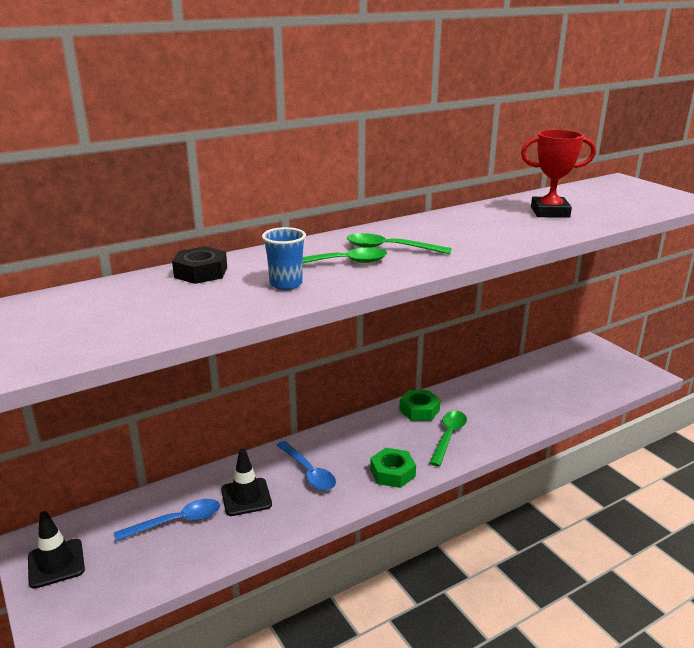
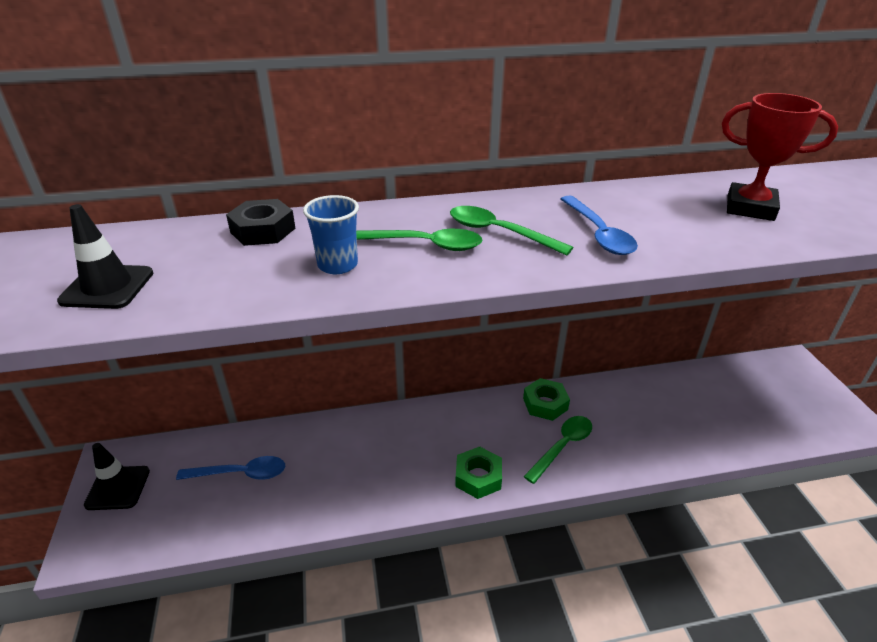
camera: 20 degrees right, 10 degrees up
(246, 497) = (317, 464): black traffic cone -> black traffic cone (107, 287)
(309, 472) = (392, 452): blue spoon -> blue spoon (599, 234)

